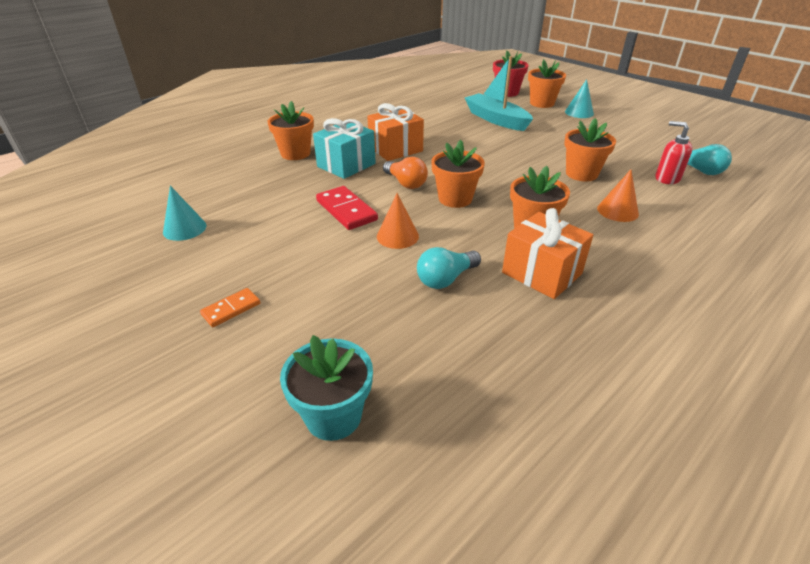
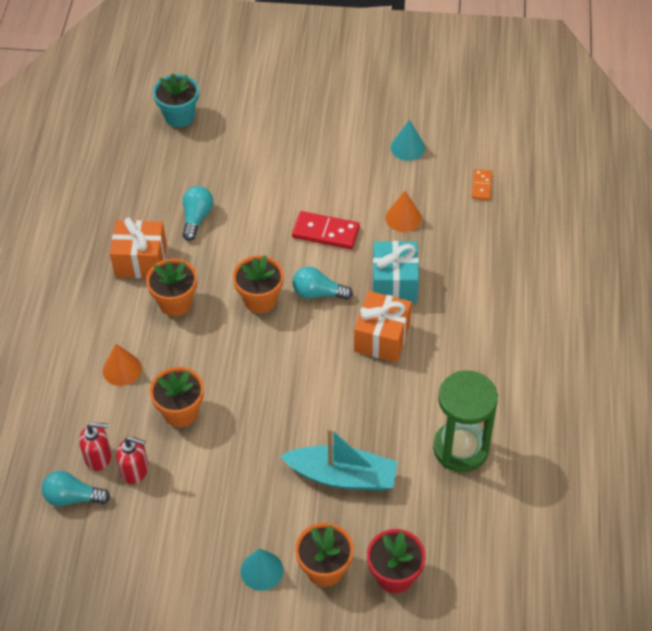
camera: 140 degrees right, 15 degrees up
(231, 309) = (293, 125): orange domino -> orange domino (481, 186)
(295, 153) = (458, 269): orange flower pot -> none
(397, 236) = (262, 232): orange cone -> orange cone (403, 218)
(405, 183) = (318, 293): orange light bulb -> turquoise light bulb
(418, 106) = (461, 448): none -> green hourglass
(639, 164) = (135, 470): none -> red soap dispenser

